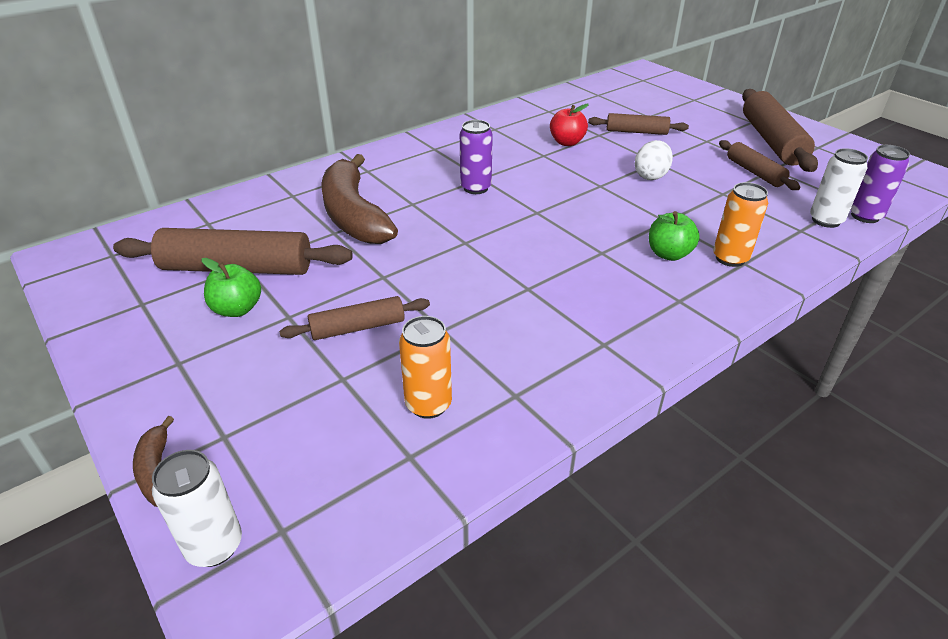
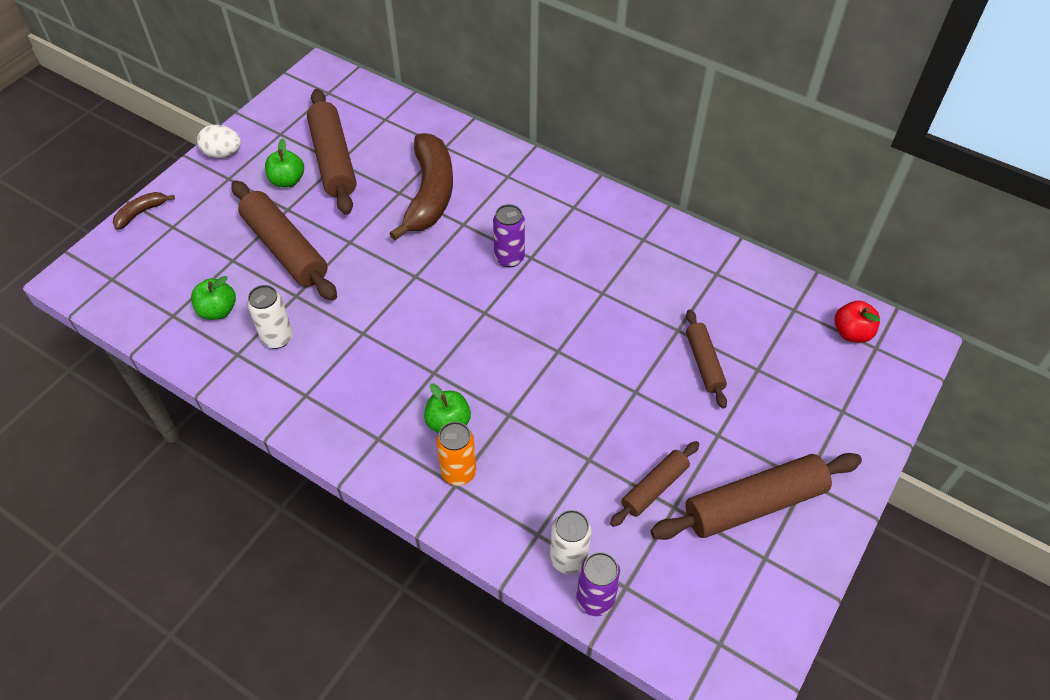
camera: 70 degrees right, 15 degrees up
(214, 546) = (98, 257): white can -> white can (277, 338)
(354, 215) = (429, 194): brown banana -> brown banana turned 135 degrees clockwise
(358, 327) = (285, 249): brown rolling pin -> brown rolling pin, size x1.77
(428, 404) = (218, 310): orange can -> green apple
(567, 142) = (642, 305): red apple -> red apple (851, 333)
(651, 176) = (598, 390): white egg -> white egg (223, 153)

